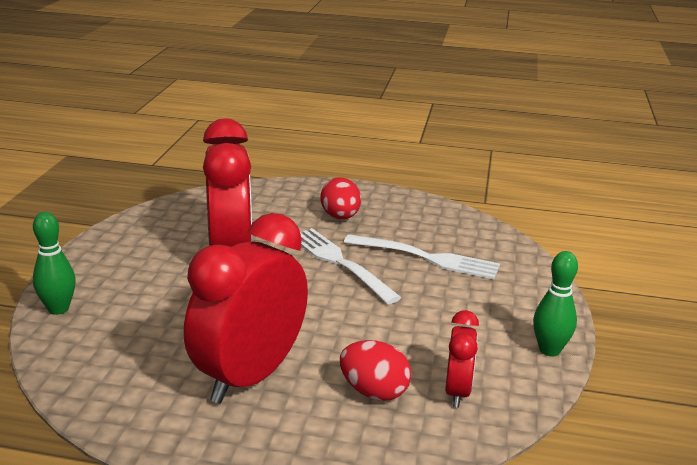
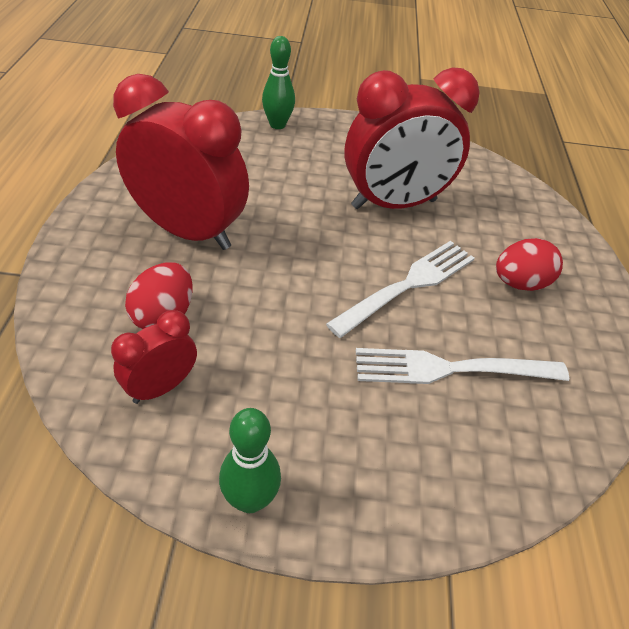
camera: 80 degrees right, 20 degrees up
(427, 258) = (451, 369): white fork -> white fork turned 75 degrees clockwise
(457, 392) = (161, 387): red clock -> red clock turned 135 degrees clockwise

